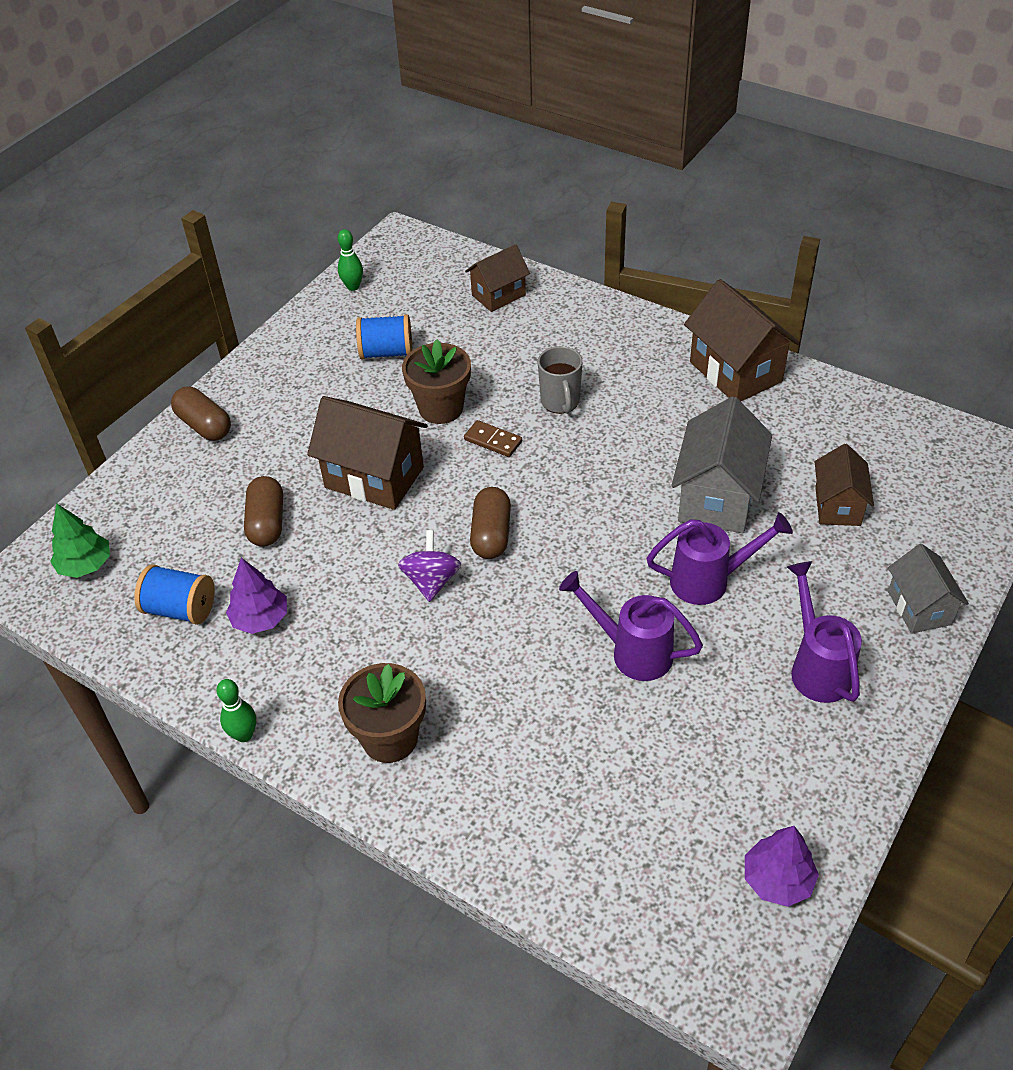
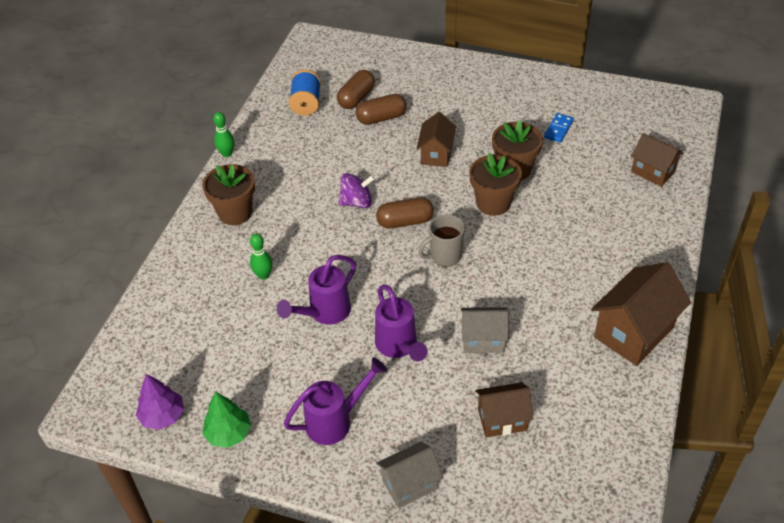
camera: 75 degrees right, 0 degrees up
(85, 565) = (327, 59): green tree -> green tree (228, 433)
(204, 425) = (452, 68): brown capsule -> brown capsule (356, 98)
(260, 619) = (307, 137): purple tree -> none
(353, 287) = (620, 95): green bowling pin -> green bowling pin (263, 275)
(374, 477) = (436, 154): brown house -> brown house, size x0.62
(386, 352) = (558, 129): blue spool -> blue domino
(493, 441) = (493, 203): brown domino -> brown flower pot
(560, 402) = (548, 231): grey mug -> grey mug (445, 256)
(631, 652) = (324, 313): purple watering can -> purple watering can turned 150 degrees counterclockwise
(717, 498) = (483, 340): grey house -> grey house, size x0.62

